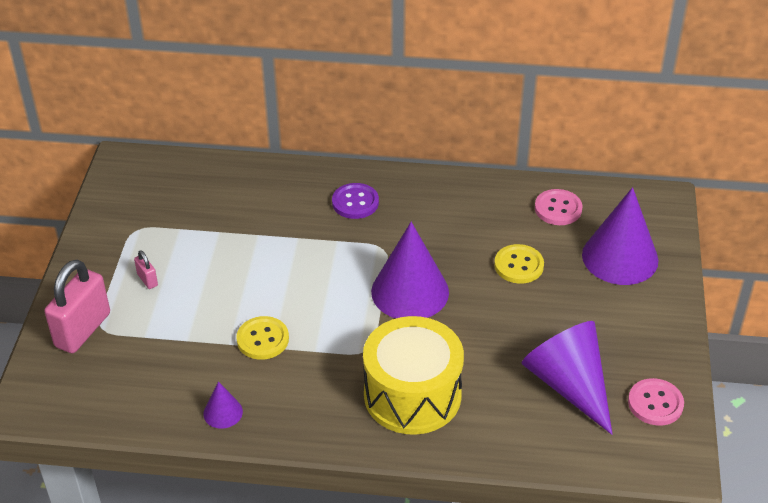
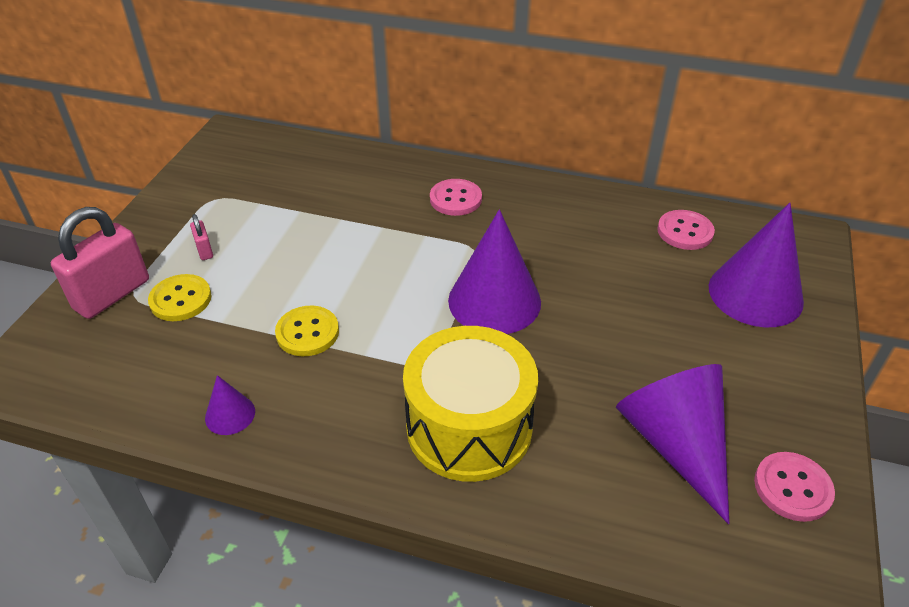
camera: 10 degrees right, 0 degrees up
(355, 202) = (455, 199): purple button -> pink button
(518, 265) = (630, 288): yellow button -> yellow button (180, 299)

